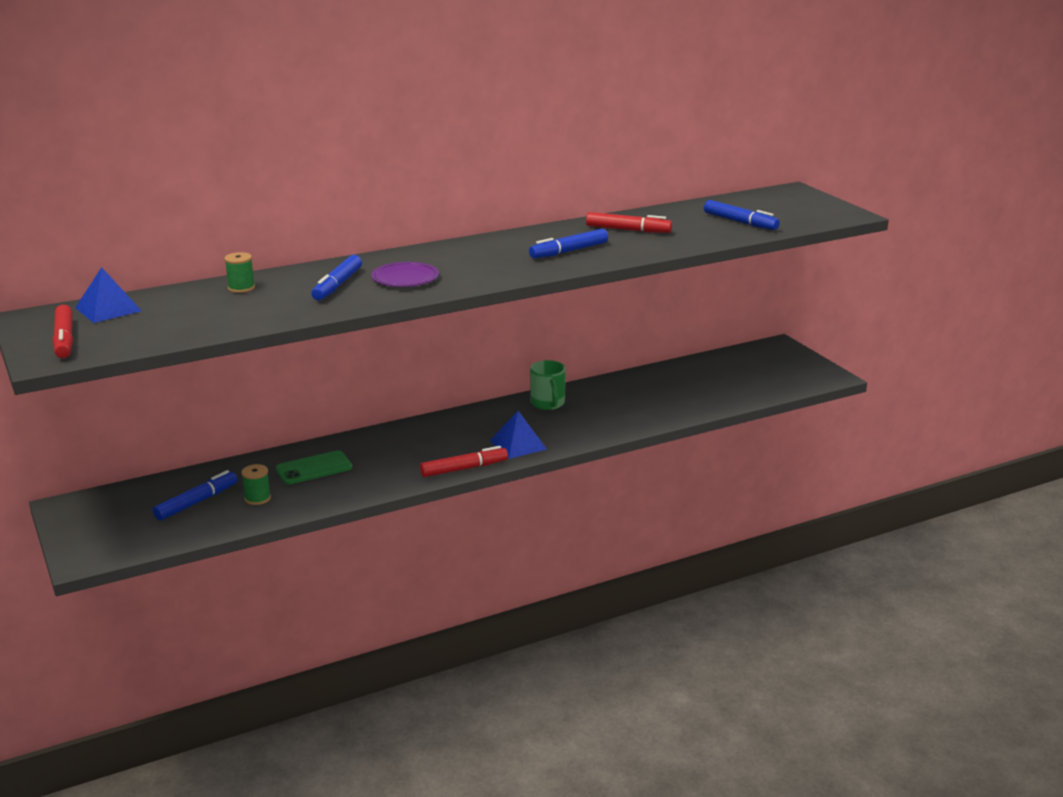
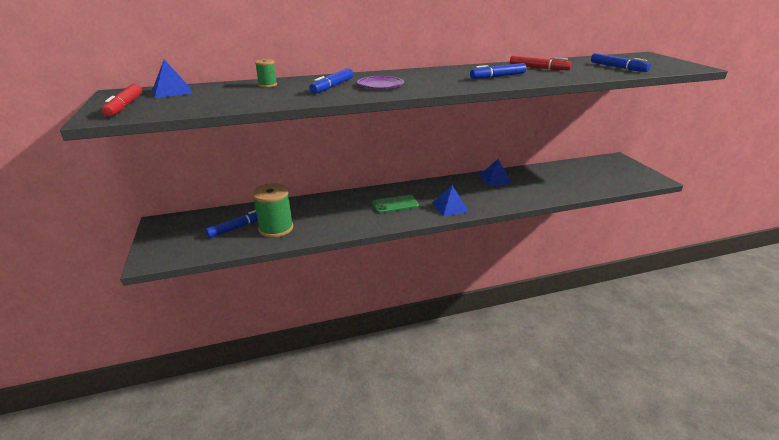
camera: 10 degrees right, 5 degrees up
(257, 498) = (276, 228): green spool -> green spool, size x2.01
(314, 468) = (318, 211): green phone -> green phone (395, 204)
(463, 469) = (412, 220): red marker -> none
(548, 404) = (471, 182): green mug -> none
(584, 395) = (495, 179): none -> blue pyramid

